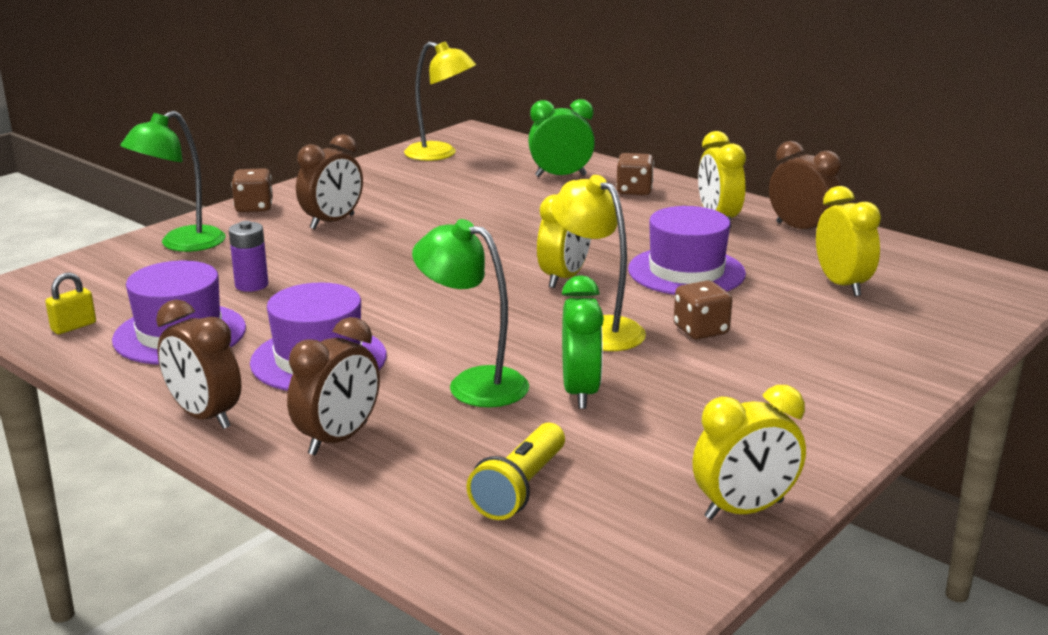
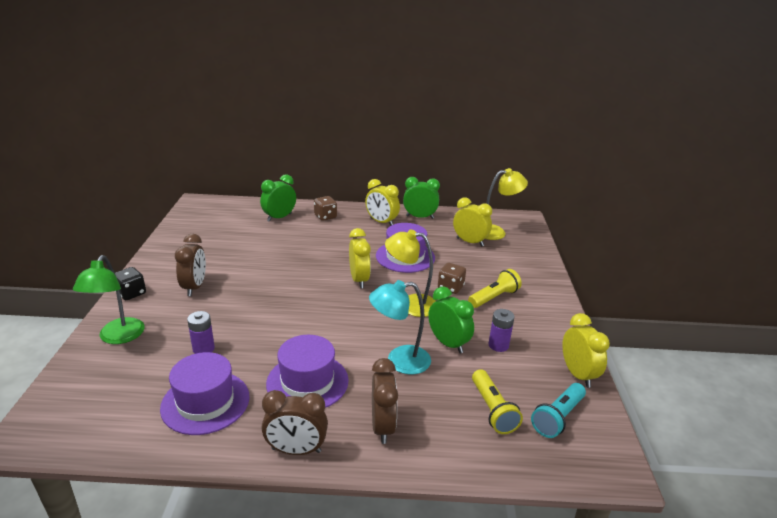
camera: 40 degrees left, 5 degrees up
(73, 327) = (126, 429): yellow padlock -> none
(254, 207) = (131, 293): brown dice -> black dice
(440, 154) = (197, 221): yellow lamp -> yellow lamp (496, 232)
(473, 384) = (399, 361): green lamp -> turquoise lamp
(611, 541) = (558, 418): none -> turquoise flashlight
(661, 424) = (498, 345): none -> purple battery
(744, 510) = (578, 374): yellow clock -> yellow clock turned 45 degrees counterclockwise
(760, 366) = (494, 297): none -> yellow flashlight
(801, 229) = (420, 217): brown clock -> green clock

